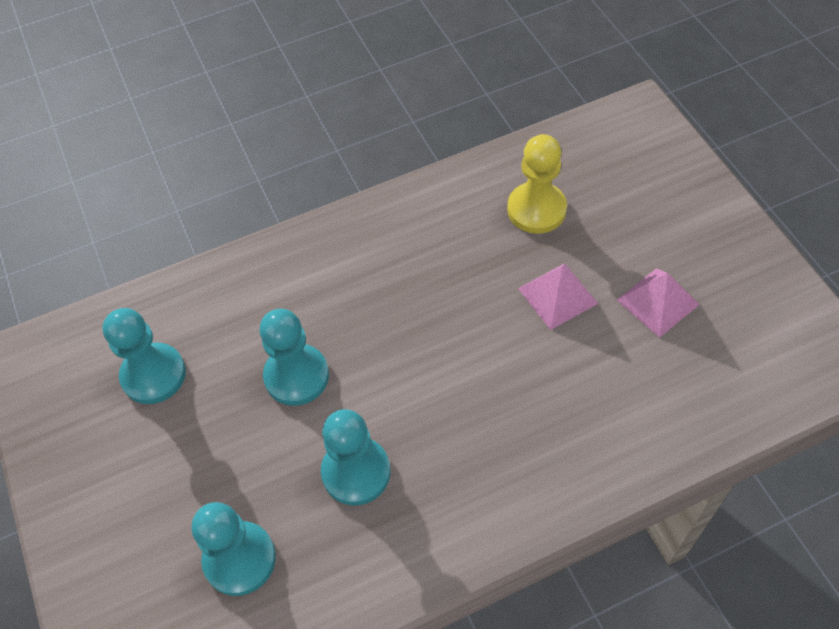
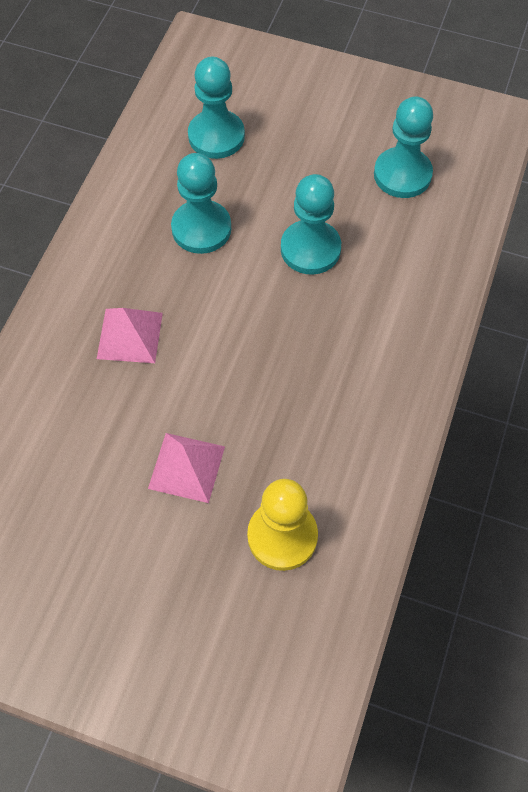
camera: 130 degrees right, 5 degrees up
(657, 302) = (99, 532): pink pyramid -> pink pyramid (130, 335)

